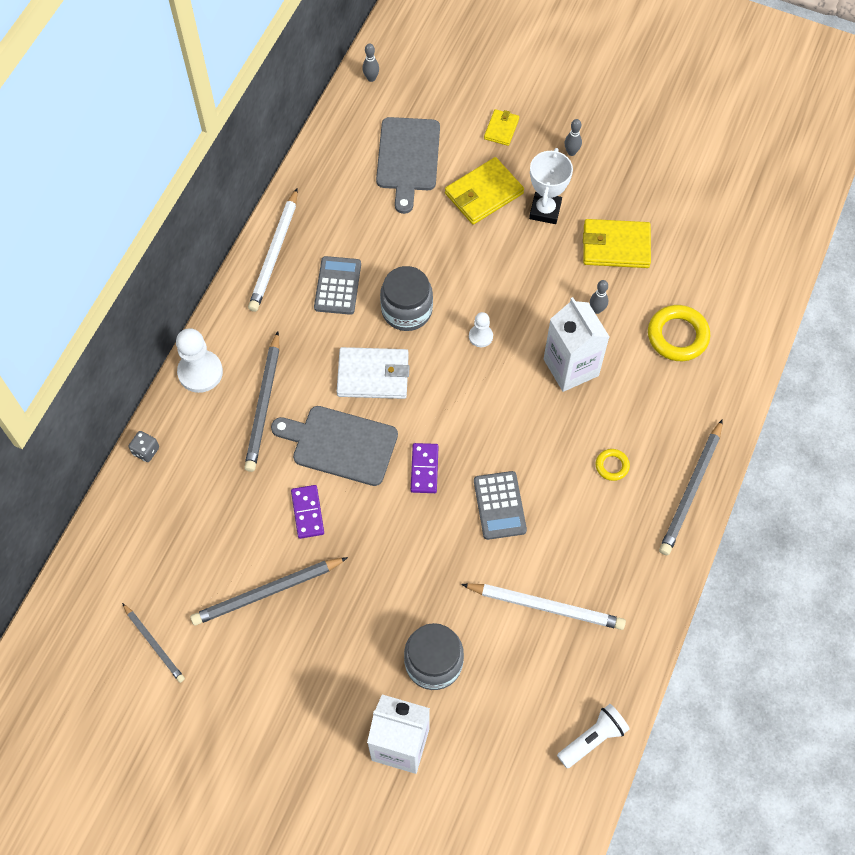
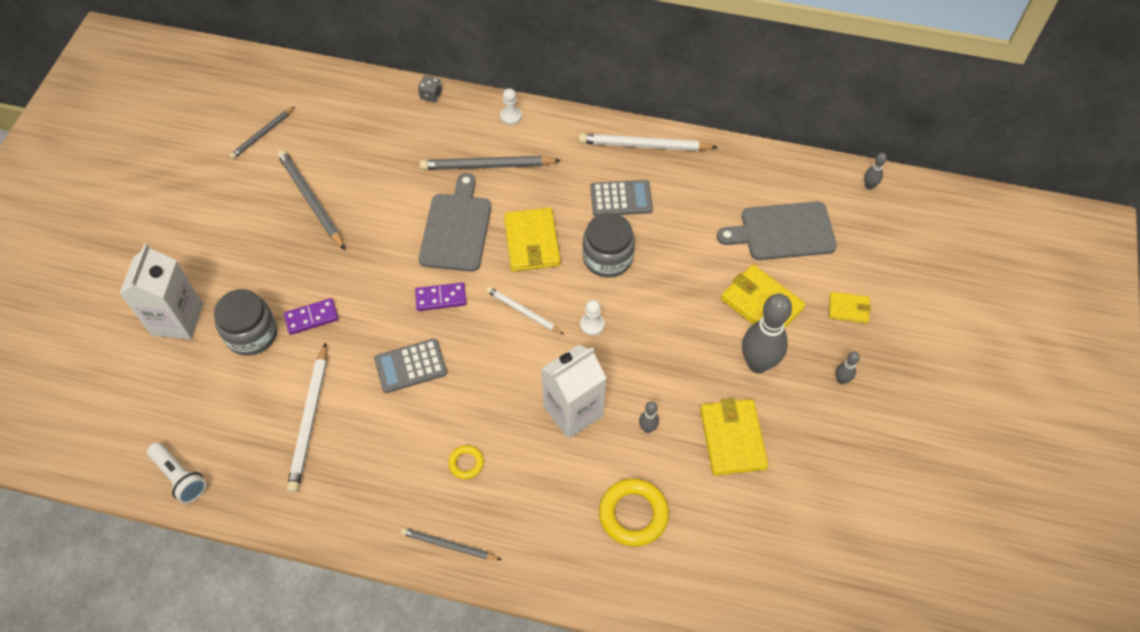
camera: 80 degrees right, 5 degrees down
(200, 372) = (511, 116): white pawn -> white pawn, size x0.55
(308, 512) = (387, 216): purple domino -> purple domino (311, 318)
(373, 375) = (532, 242): white wallet -> yellow wallet
(455, 394) = (523, 311): none -> white pencil
(545, 210) = (758, 363): white trophy -> grey bowling pin
(691, 489) = (449, 545): grey pencil -> grey pencil, size x0.61

